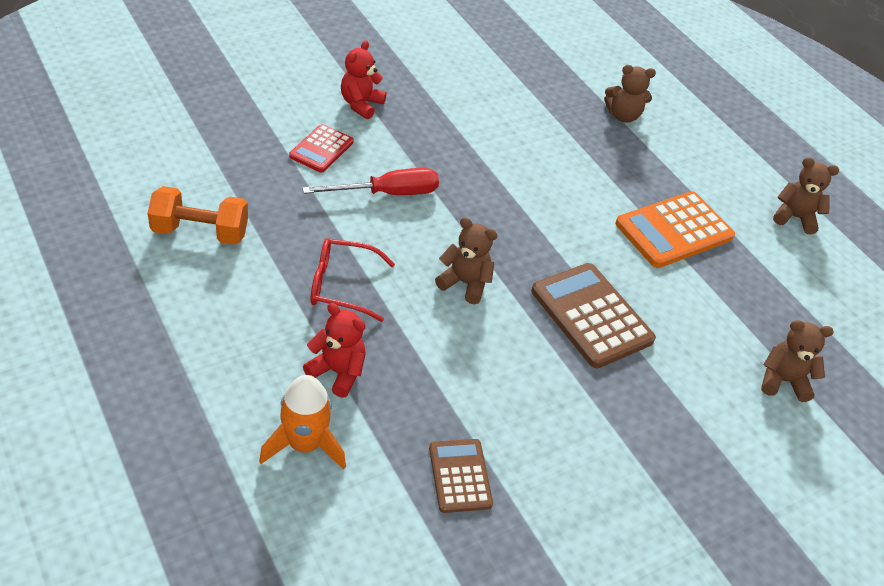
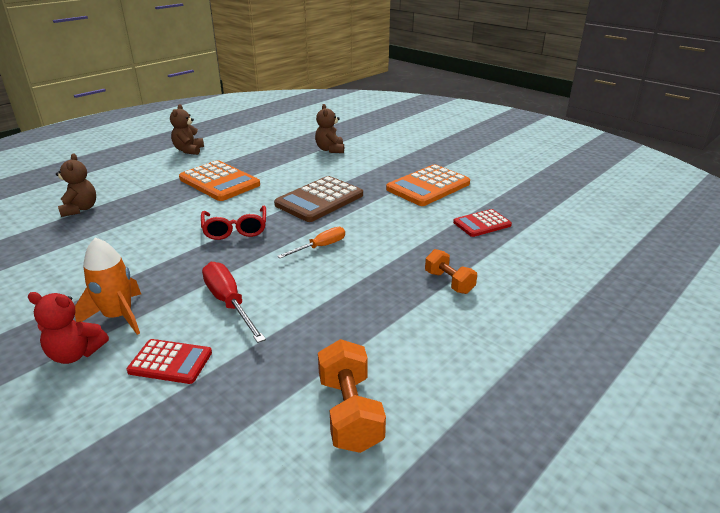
camera: 100 degrees left, 15 degrees down
(305, 444) = (520, 281): orange rocket -> orange rocket (119, 316)
(337, 372) = (449, 282): red teddy bear -> orange dumbbell
(342, 286) = (362, 301): red glasses -> red glasses (235, 229)
(460, 476) = (482, 224): brown calculator -> red calculator
(465, 283) = (320, 247): brown teddy bear -> orange screwdriver
(605, 462) = (428, 186): none -> orange calculator

